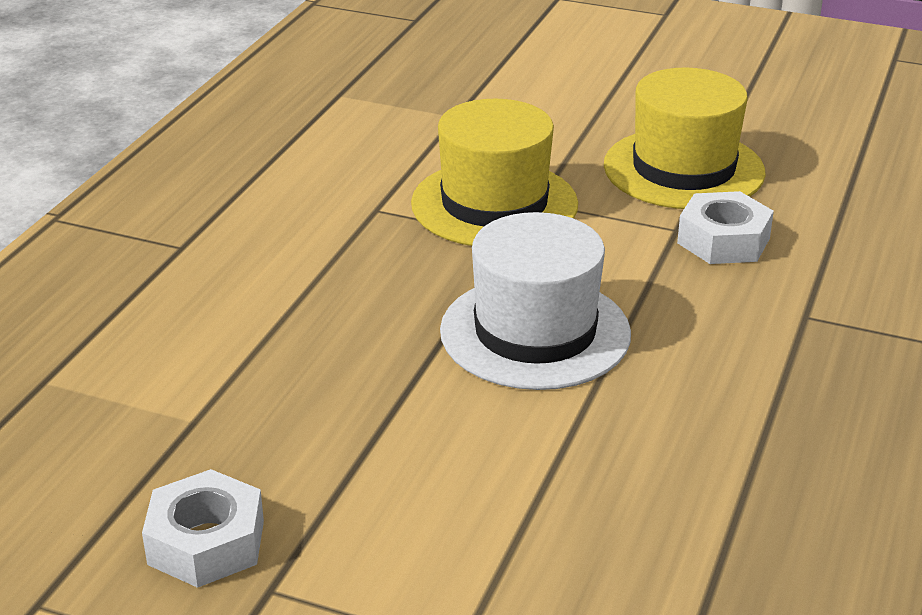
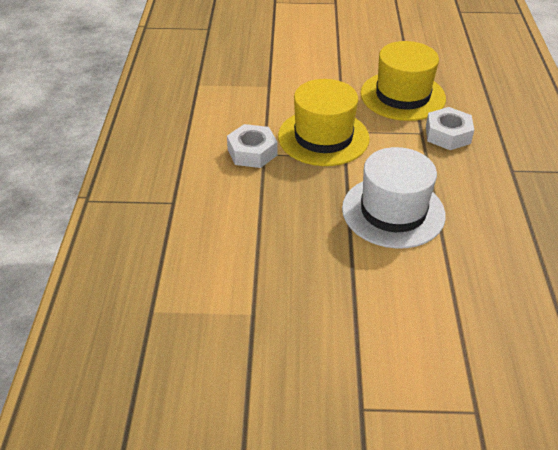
camera: 20 degrees left, 10 degrees up
(206, 542) = (309, 390): white nut -> white nut (252, 152)

